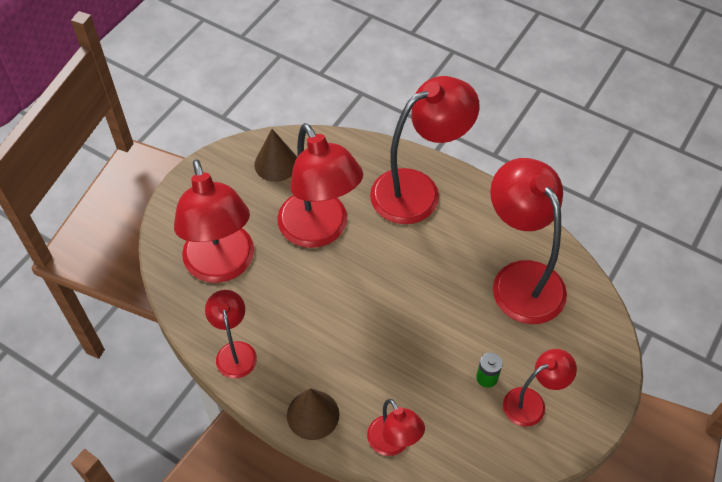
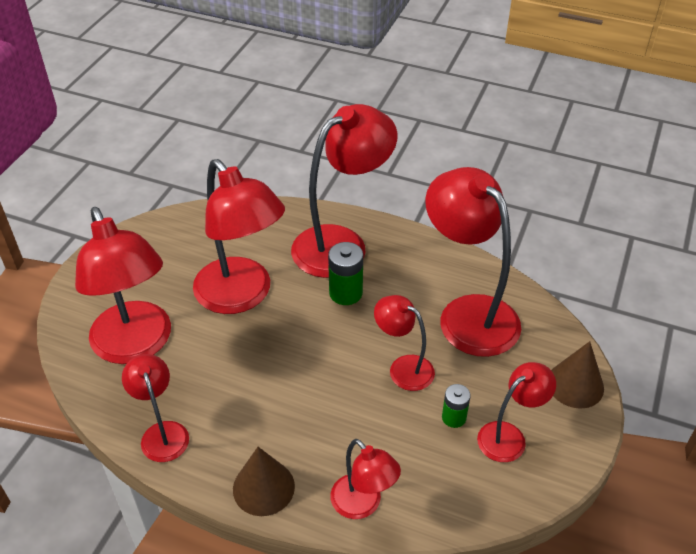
camera: 10 degrees left, 10 degrees down
(276, 164) = (184, 238): brown cone -> brown cone (575, 385)
(413, 241) = (345, 293): none -> green battery
(451, 323) = (403, 368): none -> red lamp

